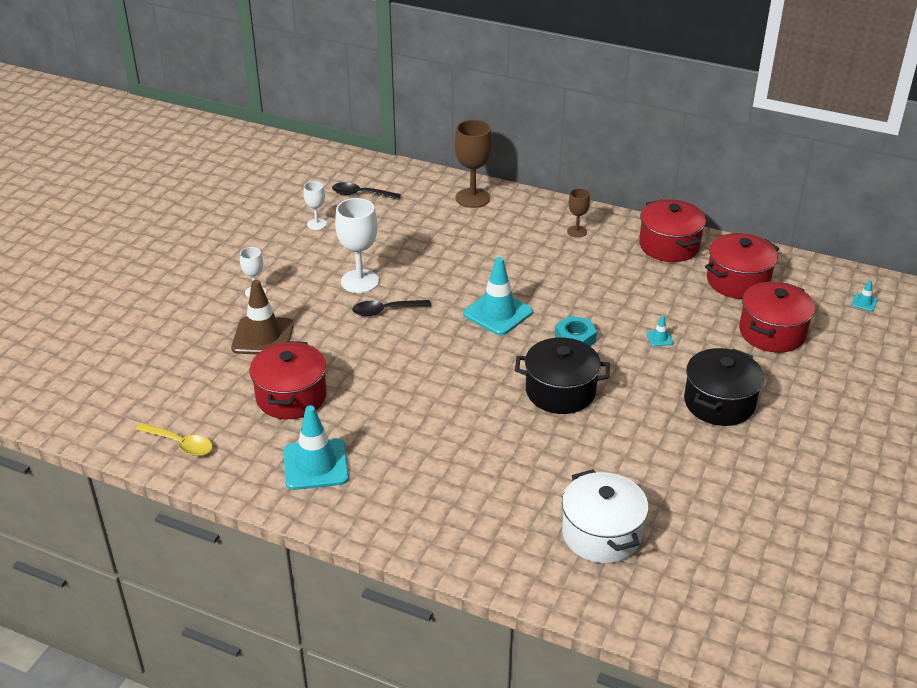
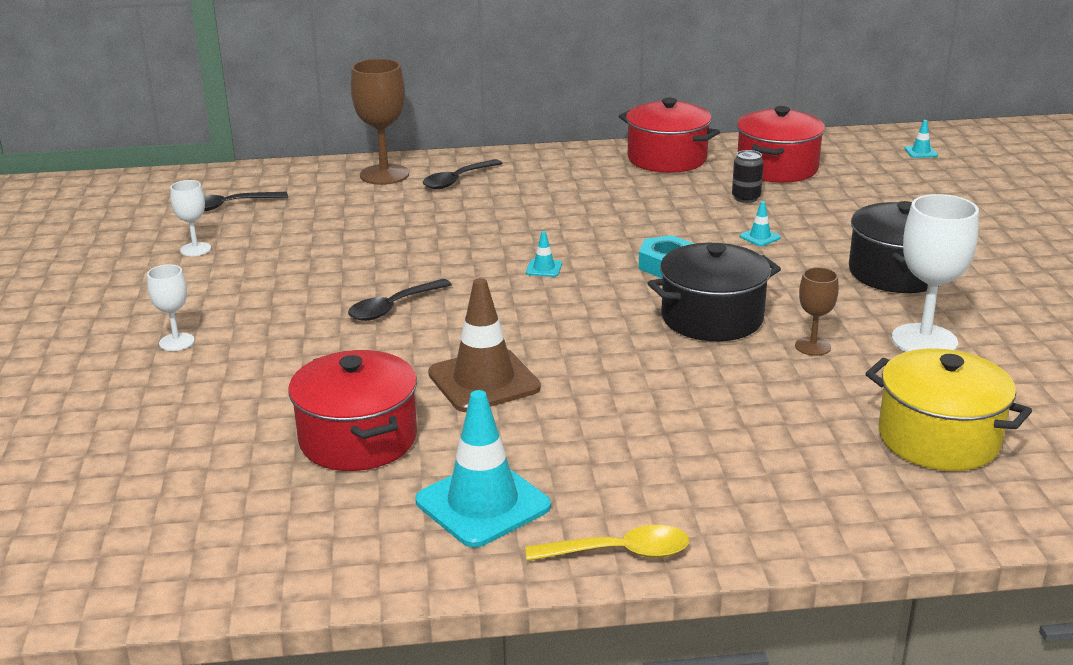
camera: 30 degrees left, 10 degrees down
(180, 444) = (237, 556): yellow spoon -> yellow spoon (619, 552)
(263, 336) = (240, 386): brown traffic cone -> brown traffic cone (484, 381)
(360, 281) = (323, 289): white goblet -> white goblet (924, 341)
(498, 313) = (544, 268): turquoise traffic cone -> turquoise traffic cone, size x0.42
(513, 218) = (457, 180): none -> black spoon
(577, 231) = (548, 173): brown goblet -> brown goblet (812, 346)
(601, 534) = (938, 438): white pot -> yellow pot
(686, 301) = (746, 198): none -> black can
(772, 332) = (868, 199): red pot -> none

